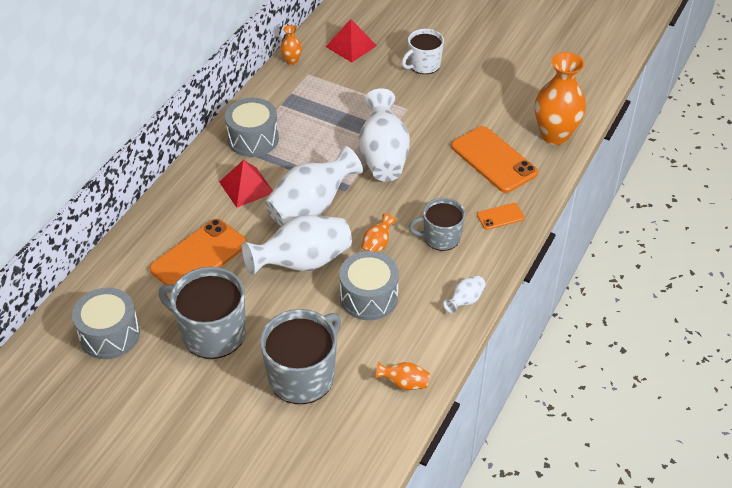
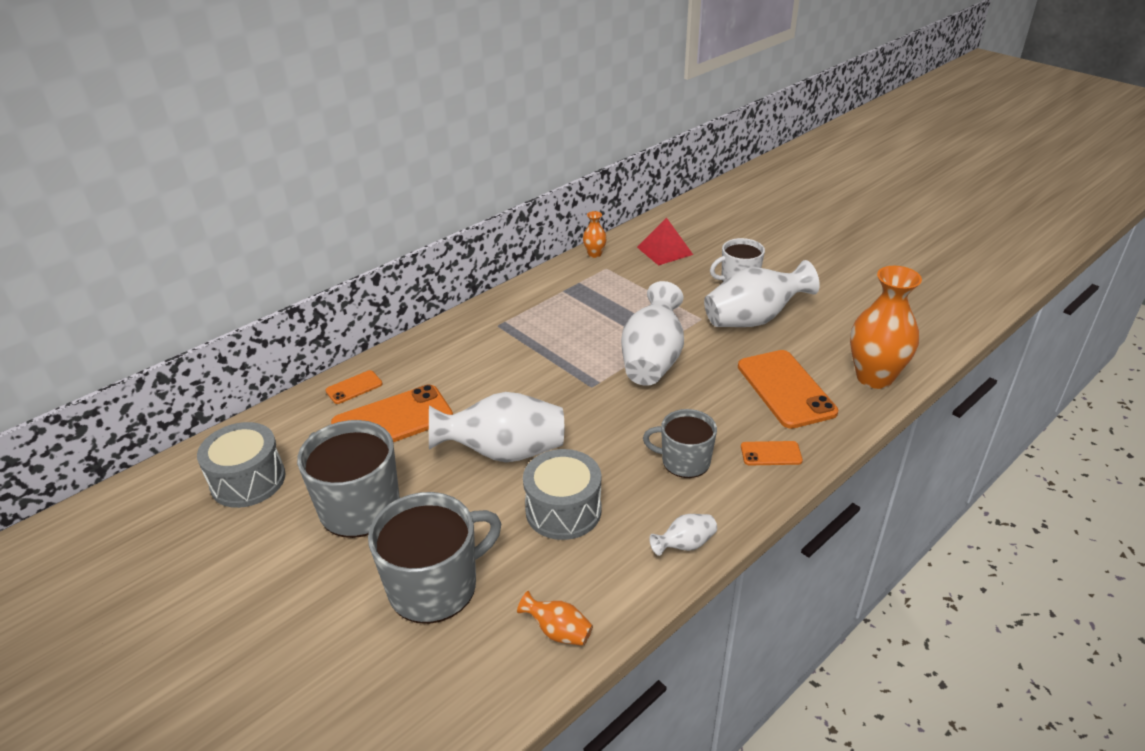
camera: 20 degrees right, 10 degrees down
(149, 235) = (354, 387): none -> orange phone
(246, 187) = (483, 361): red pyramid -> none
(253, 139) = (516, 317): grey drum -> none
(311, 206) = (544, 395): white vase -> white vase (754, 319)
(377, 245) = (601, 453): orange vase -> none

